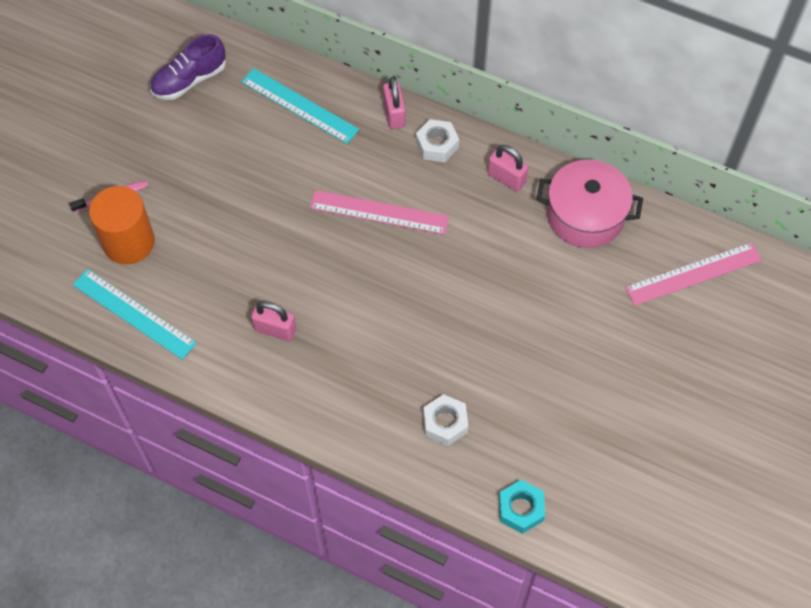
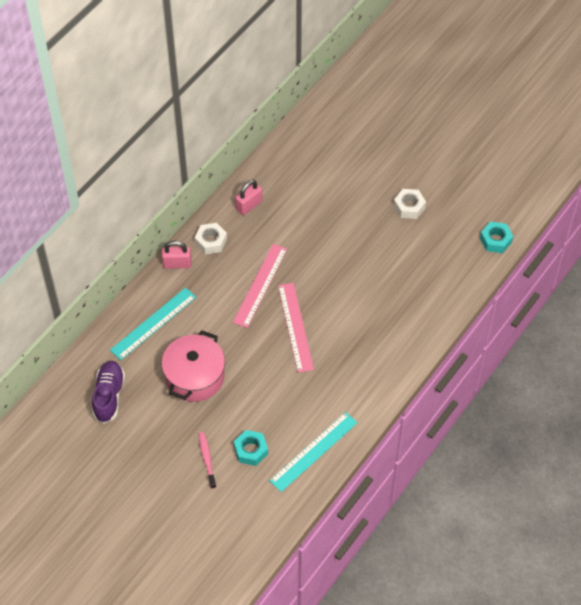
camera: 80 degrees left, 5 degrees down
(129, 242) = (251, 450): orange cylinder -> turquoise nut
(189, 80) = (109, 396): purple shoe -> purple shoe turned 150 degrees counterclockwise
(275, 330) = (343, 361): pink padlock -> none
(445, 423) = (430, 271): white nut -> white nut (409, 207)
(585, 216) = (289, 166): pink pot -> pink pot (195, 376)
(693, 274) = (345, 118): pink ruler -> pink ruler (295, 327)

